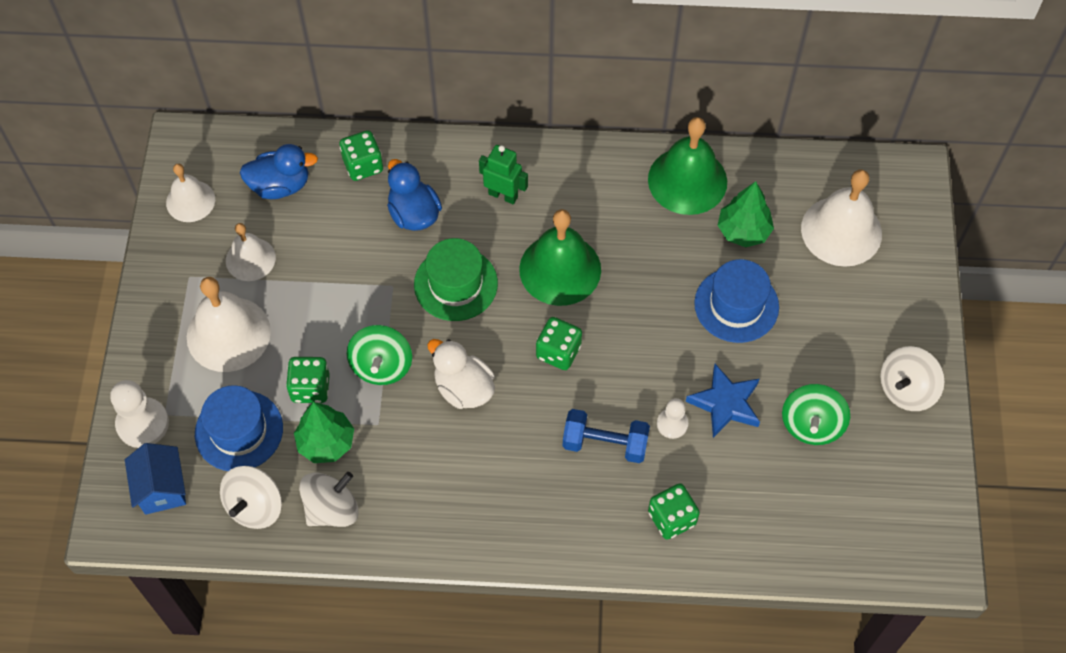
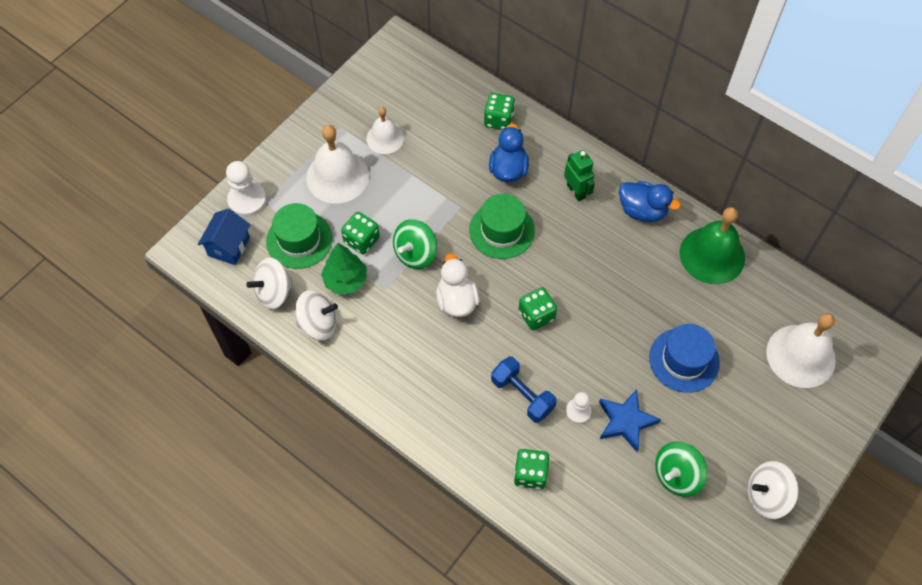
camera: 35 degrees right, 0 degrees up
(190, 201) = (375, 81): white bell -> none
(239, 431) = (299, 240): blue hat -> green hat
(280, 185) = (437, 103): blue duck -> blue duck (642, 210)
(560, 269) = (578, 262): green bell -> none
(743, 231) = (727, 313): green tree -> none

